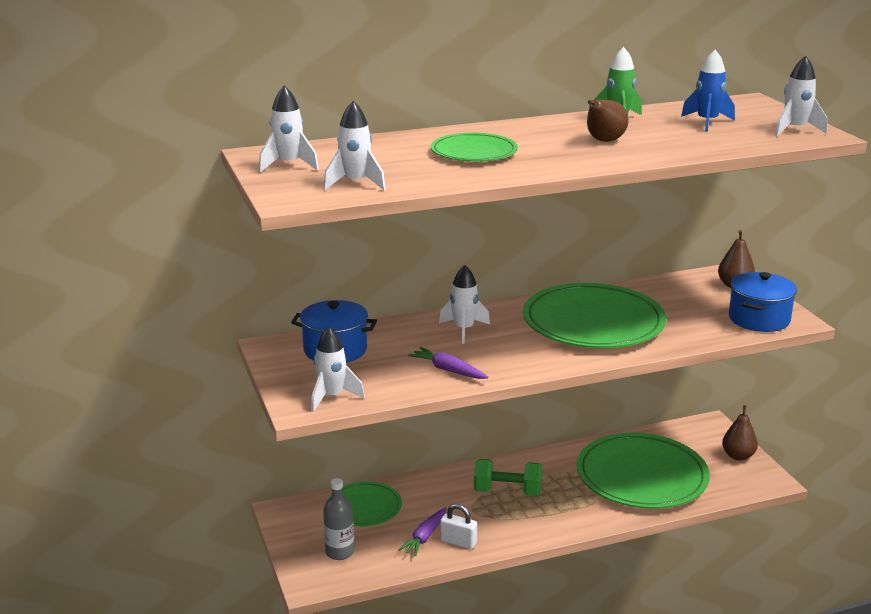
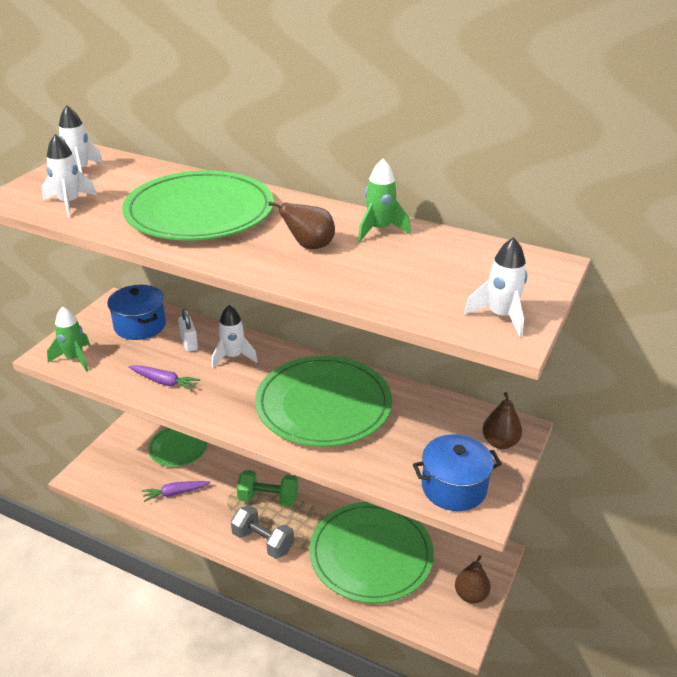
camera: 45 degrees right, 10 degrees up
(332, 397) = (74, 358): white rocket -> green rocket
(339, 552) = (121, 468): grey bottle -> none
(448, 370) = (164, 382): purple carrot -> purple carrot turned 120 degrees clockwise
(458, 542) = (185, 511): white padlock -> white padlock (189, 343)
(474, 152) = (199, 212): green plate -> green plate, size x1.83
(507, 492) = (268, 498): green dumbbell -> green dumbbell turned 45 degrees counterclockwise
(555, 519) = (263, 542): none -> grey dumbbell
(707, 122) = (443, 268): blue rocket -> none

